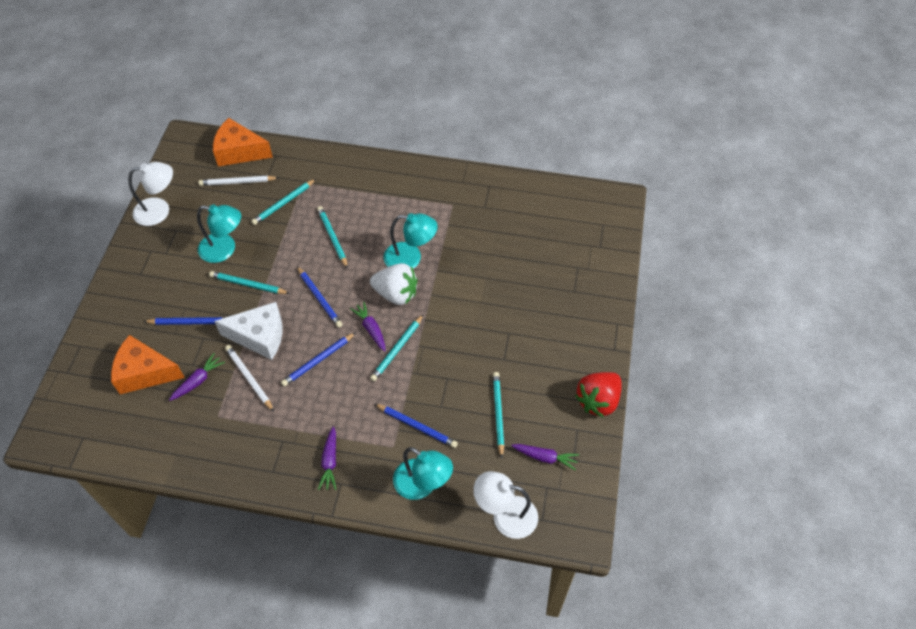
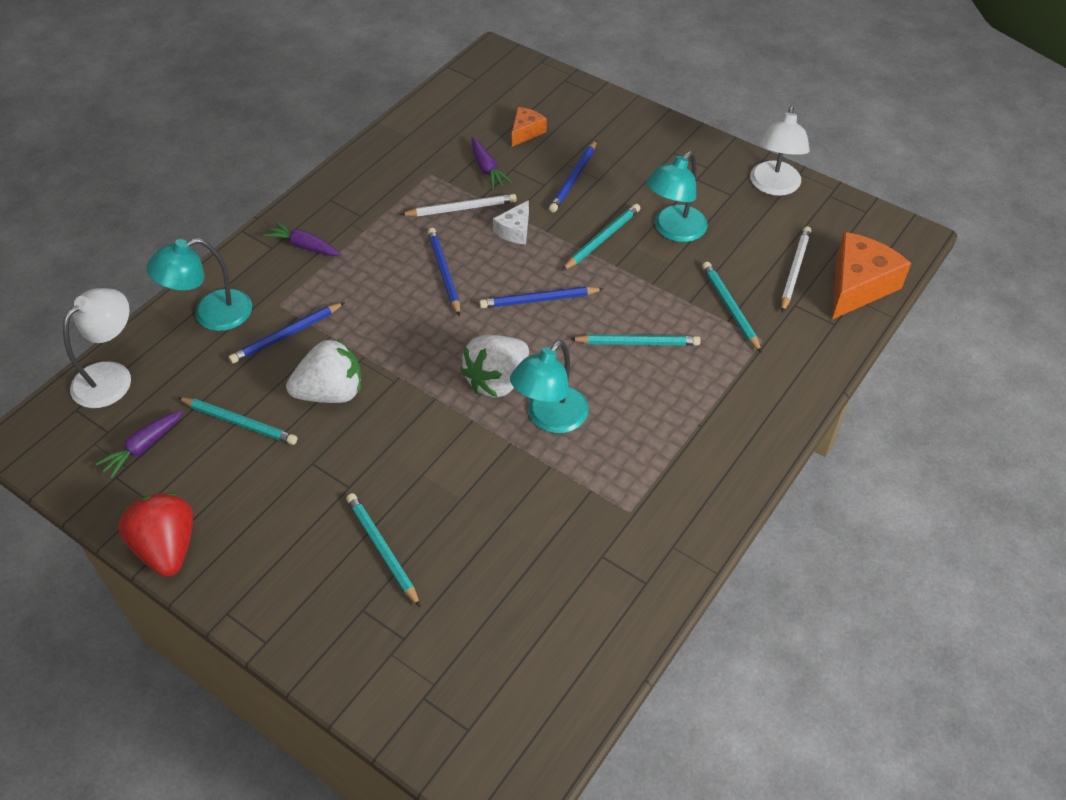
camera: 115 degrees right, 5 degrees down
(145, 373) = (526, 132): orange cheese -> orange cheese, size x0.53
(259, 336) = (515, 231): white cheese -> white cheese, size x0.53
(371, 329) = (457, 336): purple carrot -> none
(397, 349) = (408, 352): turquoise pencil -> turquoise pencil (382, 549)
(449, 375) = (331, 392): none -> white strawberry

